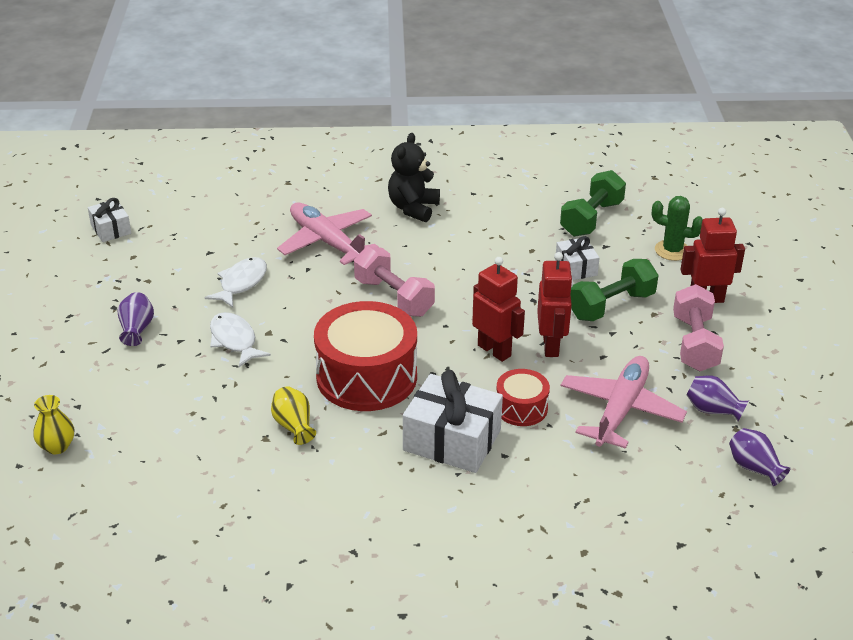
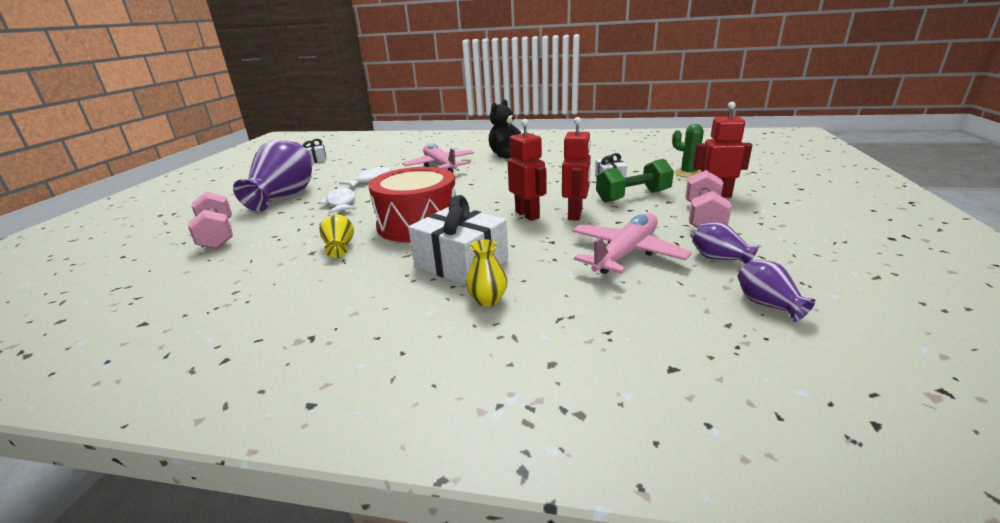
camera: 15 degrees right, 10 degrees down
(57, 446) = (161, 248): yellow vase -> yellow vase (487, 300)
(136, 329) = (284, 196): purple vase -> purple vase, size x2.17
(394, 297) = (467, 188): pink dumbbell -> pink dumbbell (217, 235)
(521, 408) = (534, 247): red drum -> none
(591, 219) = (628, 160): green dumbbell -> none

